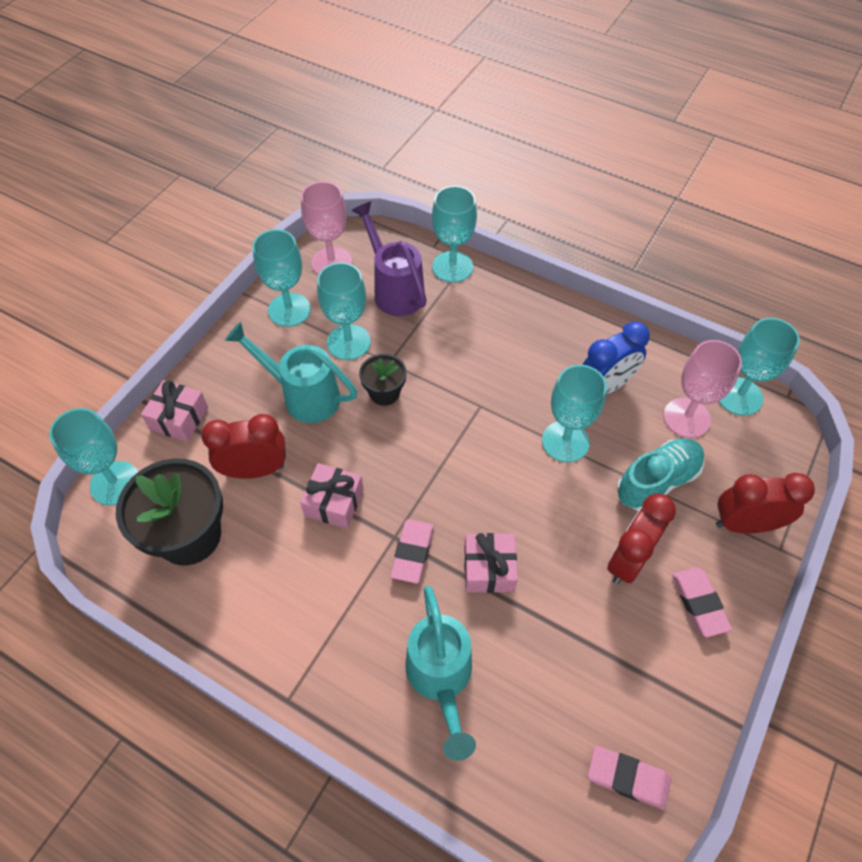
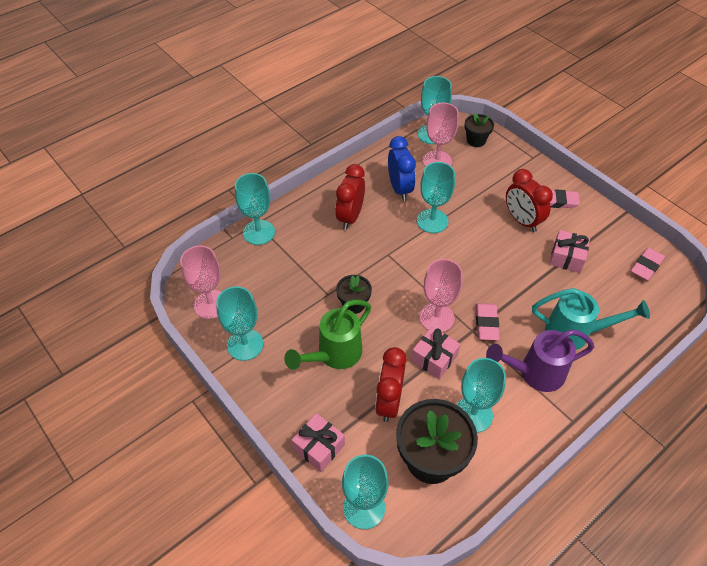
camera: 70 degrees left, 5 degrees down
(302, 395) = (334, 355): turquoise watering can -> green watering can
(348, 342) = (297, 314): turquoise goblet -> turquoise goblet (473, 414)
(394, 289) = (261, 272): purple watering can -> purple watering can (534, 373)
(399, 489) = (436, 317): none -> pink goblet
(412, 552) = (486, 323): pink eraser -> pink eraser turned 60 degrees clockwise
(489, 569) = (509, 287): pink gift -> pink gift (567, 257)
(657, 481) = (475, 190): turquoise shoe -> none
(745, 524) = (514, 165): red clock -> red clock (350, 217)
(765, 458) = (476, 140): none -> black flower pot

